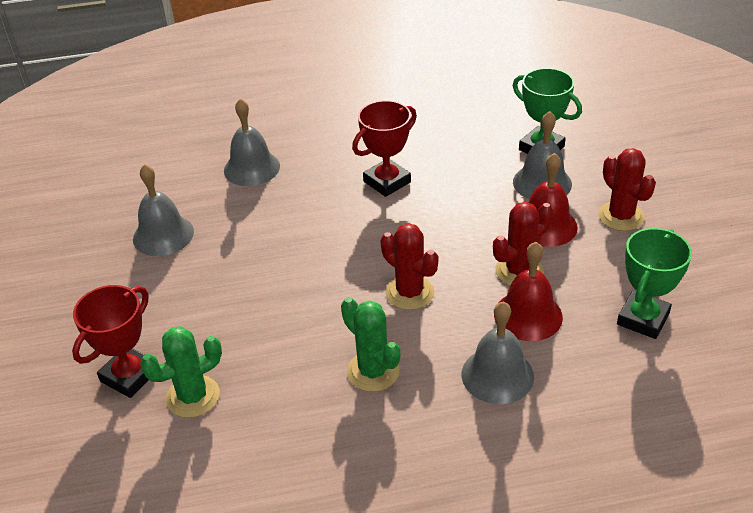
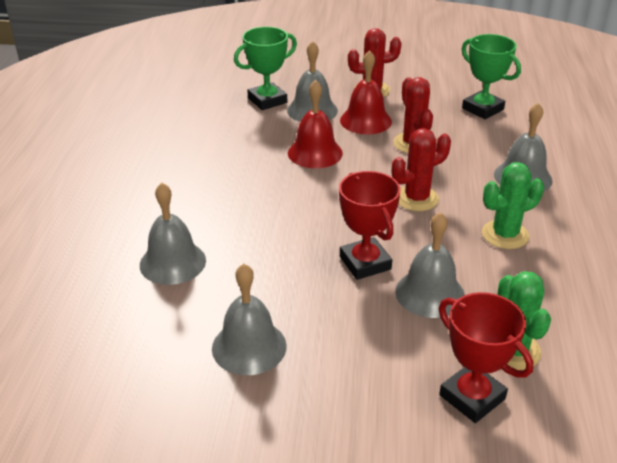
camera: 75 degrees left, 5 degrees down
(258, 328) = (430, 293): none -> grey bell
(387, 182) = (258, 182): red trophy -> red trophy (365, 263)
(528, 315) = (463, 151): red bell -> red bell (315, 153)

